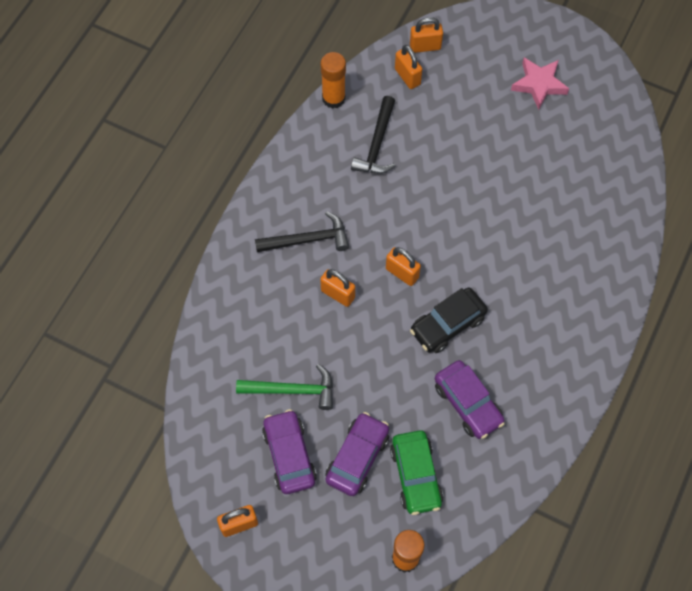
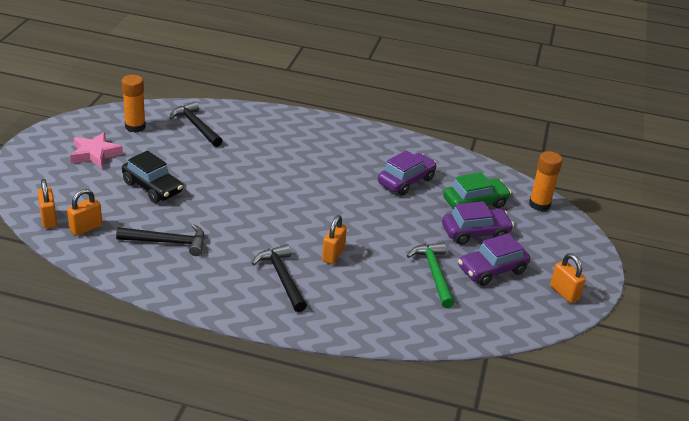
camera: 105 degrees left, 30 degrees down
(333, 98) = (113, 274): orange glue stick -> orange glue stick (135, 127)
(357, 457) = (475, 233): purple car -> purple car turned 150 degrees clockwise
(402, 273) = (302, 219): orange padlock -> none
(447, 325) = (342, 193): black car -> black car (152, 187)
(596, 186) = (196, 126): none -> black hammer

